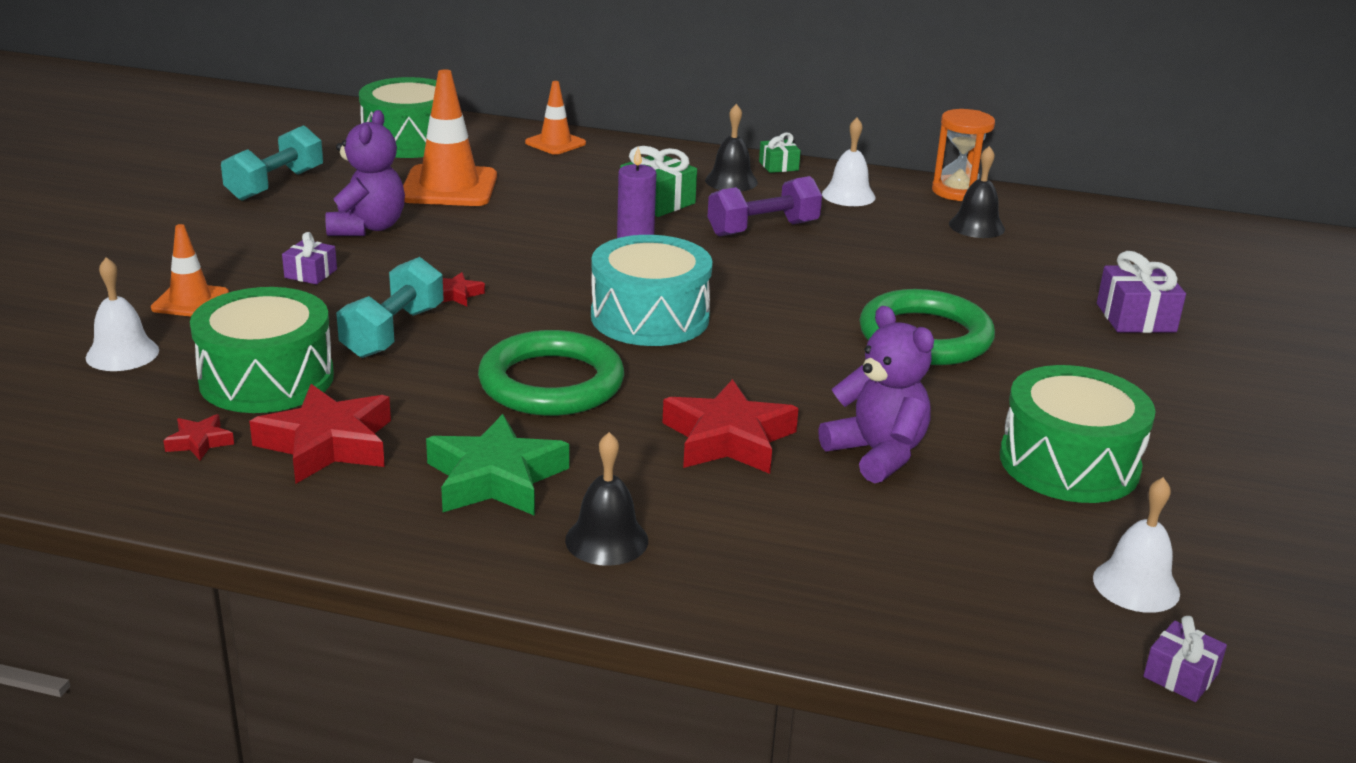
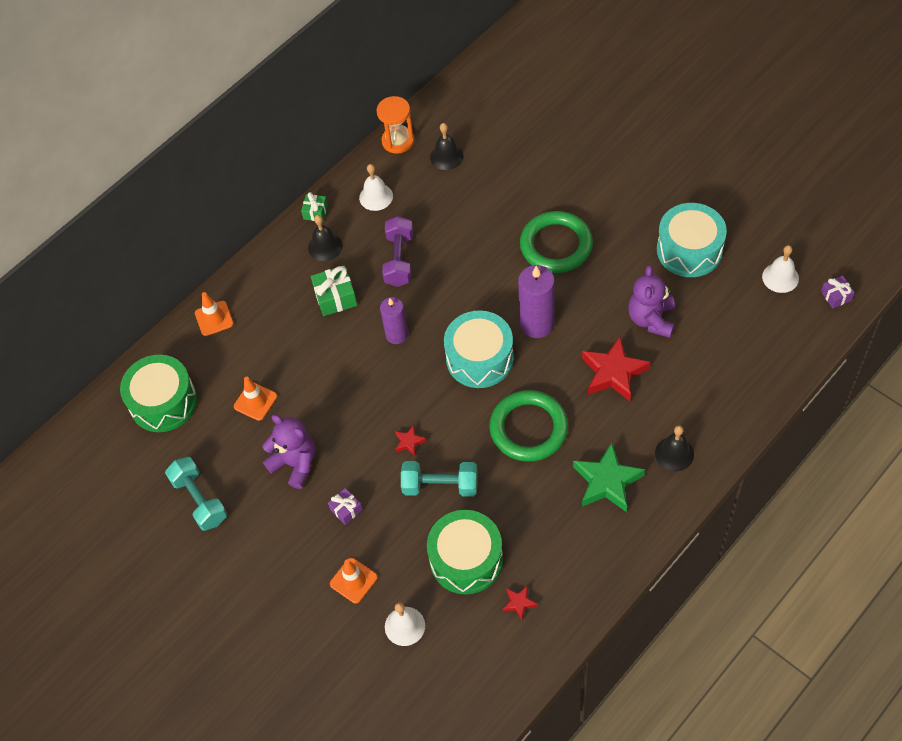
camera: 55 degrees left, 30 degrees up
(327, 444) = (545, 546): red star -> none
(393, 332) = (440, 486): turquoise dumbbell -> turquoise dumbbell turned 45 degrees counterclockwise
(449, 187) = (255, 401): orange traffic cone -> orange traffic cone, size x0.58
(758, 350) = (537, 324): none -> purple candle
(877, 454) = (651, 319): purple teddy bear -> purple teddy bear turned 75 degrees counterclockwise
(1069, 463) = (689, 250): green drum -> turquoise drum
(1135, 318) = (578, 146): purple gift -> none

